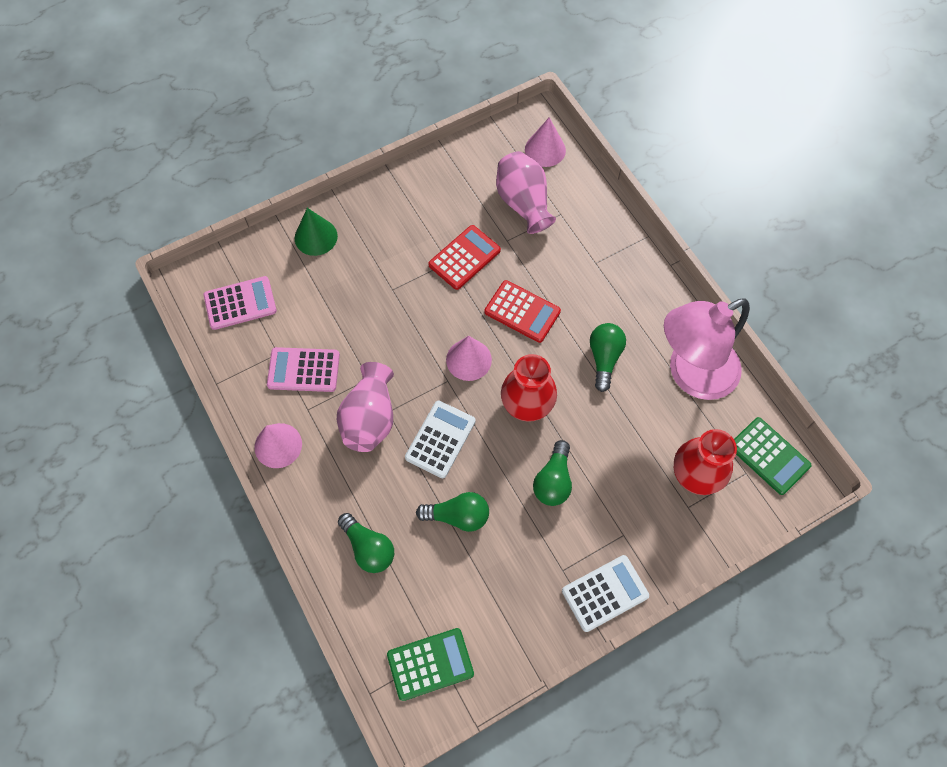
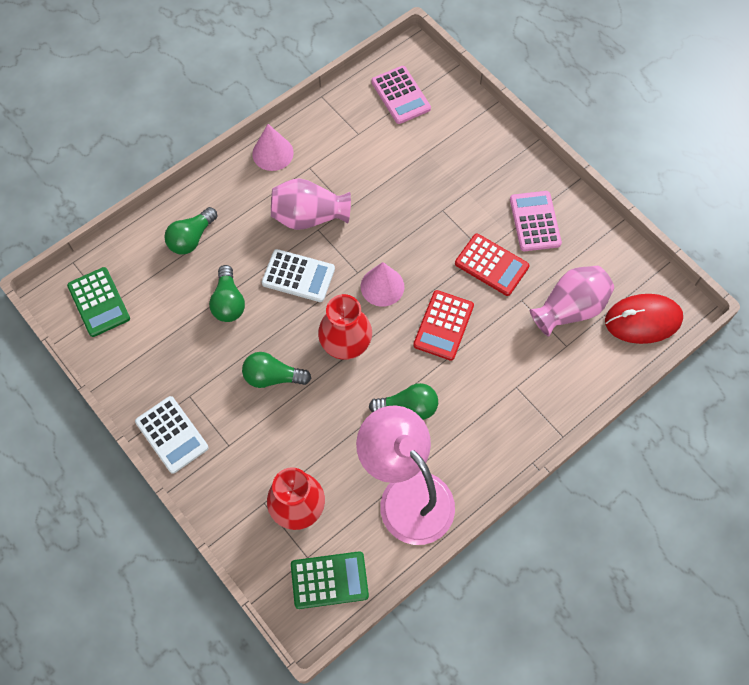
camera: 80 degrees right, 0 degrees up
(303, 370) = (345, 157): pink calculator -> pink calculator (534, 221)
(316, 237) = (483, 137): green cone -> none
(545, 149) = (643, 320): pink cone -> red mouse
(769, 456) = (329, 580): green calculator -> green calculator turned 135 degrees counterclockwise

